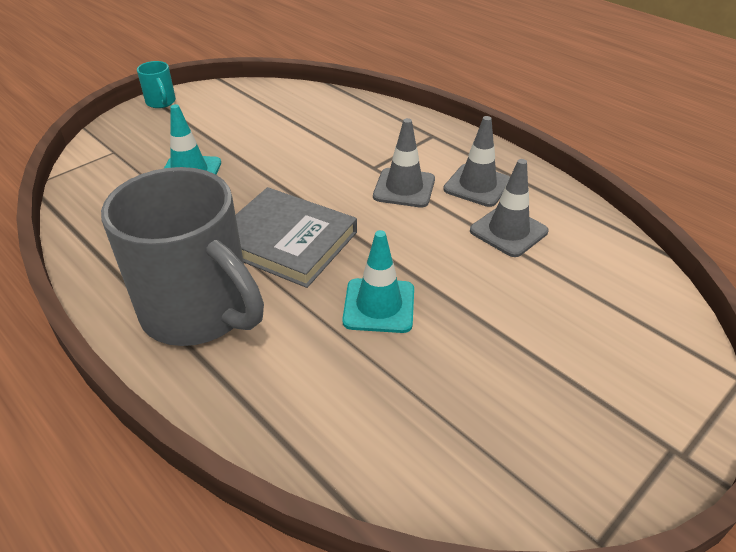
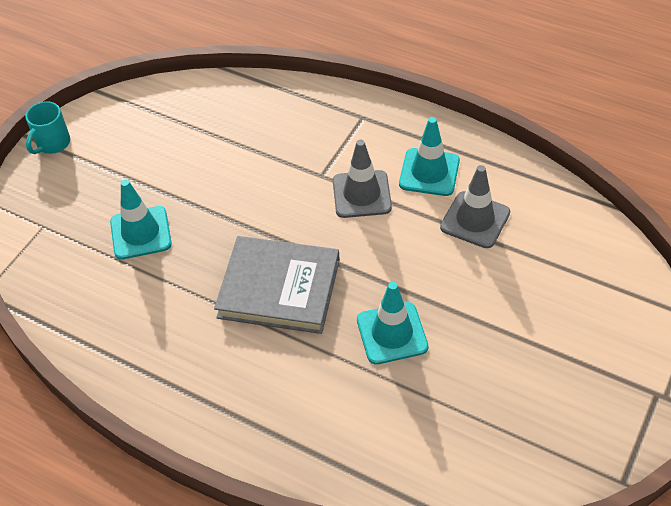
camera: 15 degrees left, 10 degrees up
(161, 102) = (52, 144): turquoise mug -> turquoise mug turned 75 degrees clockwise
(199, 312) = (238, 386): grey mug -> none
(477, 185) = (429, 172): grey traffic cone -> turquoise traffic cone

